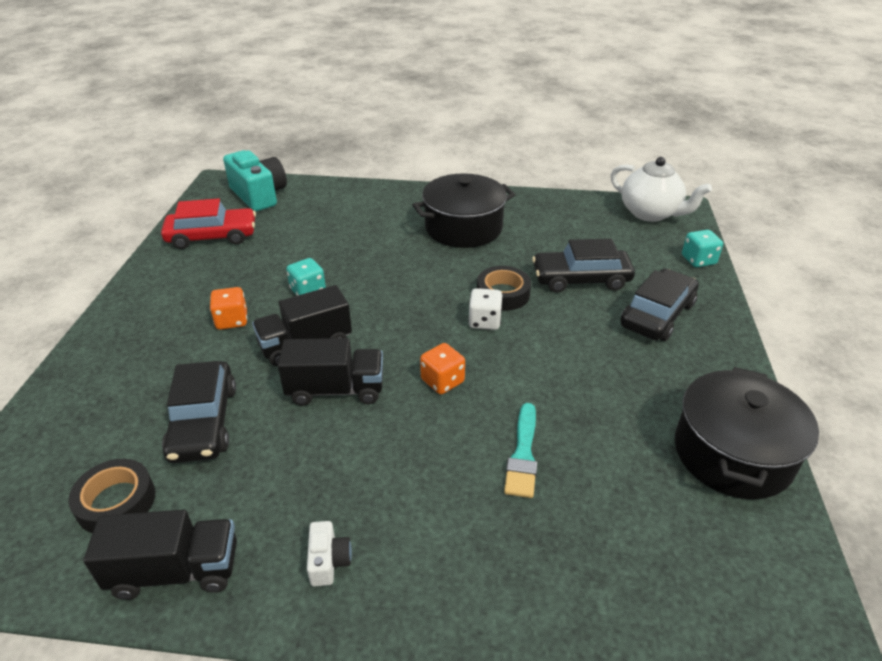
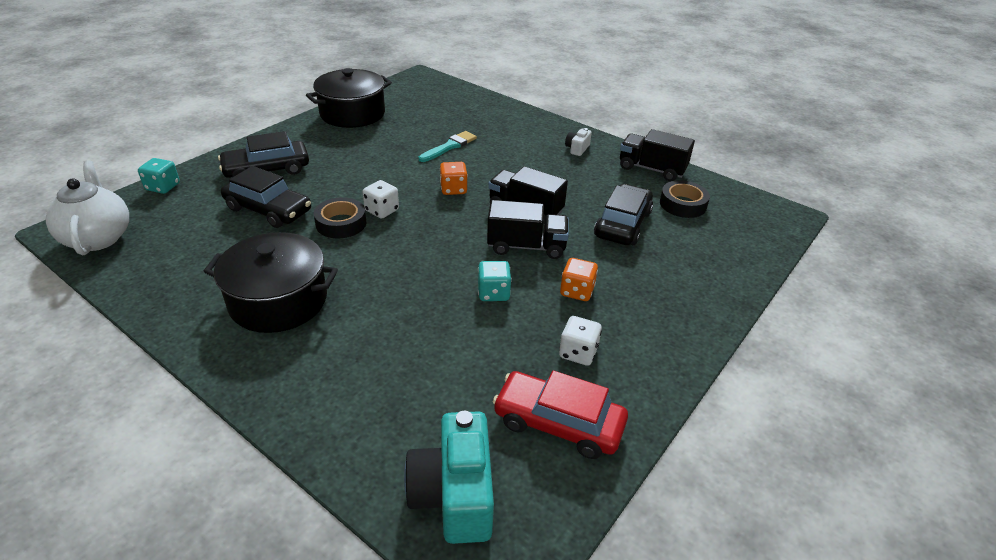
camera: 150 degrees left, 0 degrees up
(213, 276) = (578, 352): none -> white dice

